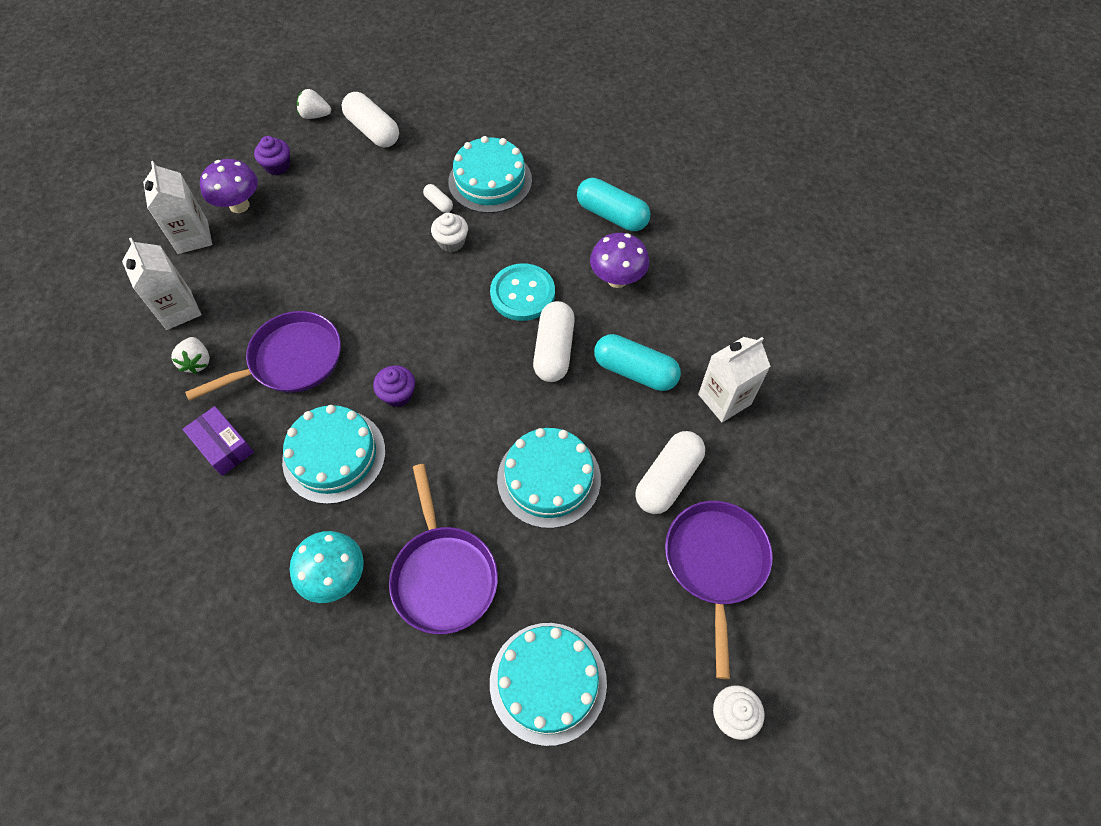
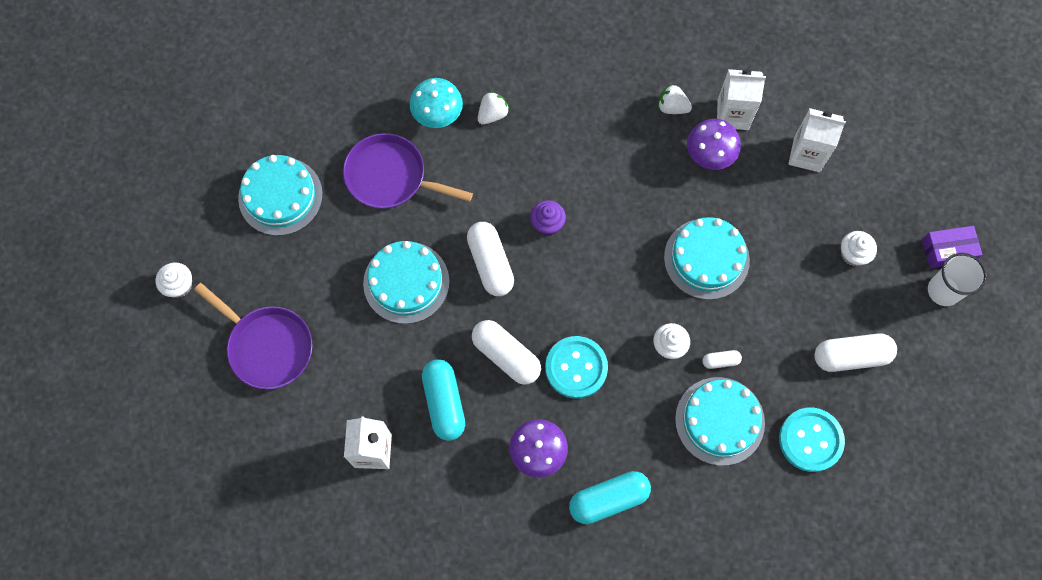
camera: 125 degrees right, 10 degrees up
(223, 446) = (585, 94): purple box -> purple box (947, 250)
(239, 205) = (822, 203): purple mushroom -> purple mushroom (709, 156)
(275, 103) = (943, 291): none -> white cup
(277, 166) = (853, 254): purple cupcake -> white cupcake
(291, 360) = (630, 168): purple pan -> none
(315, 115) = (904, 317): white strawberry -> white strawberry (492, 114)
(334, 456) = (527, 157): turquoise cake -> turquoise cake (706, 258)
(461, 124) = (810, 440): none -> turquoise button
(635, 371) = (444, 403): turquoise capsule -> turquoise capsule turned 75 degrees counterclockwise
(668, 479) = (345, 361): white capsule -> white capsule (490, 263)

